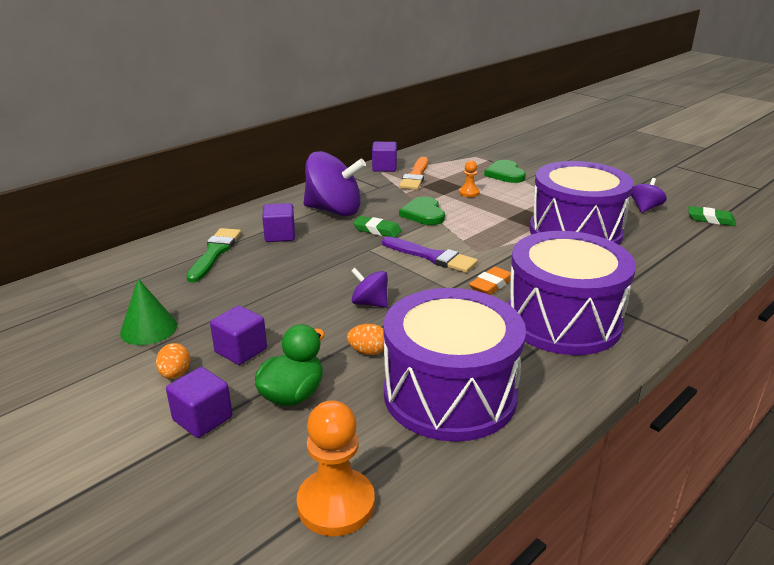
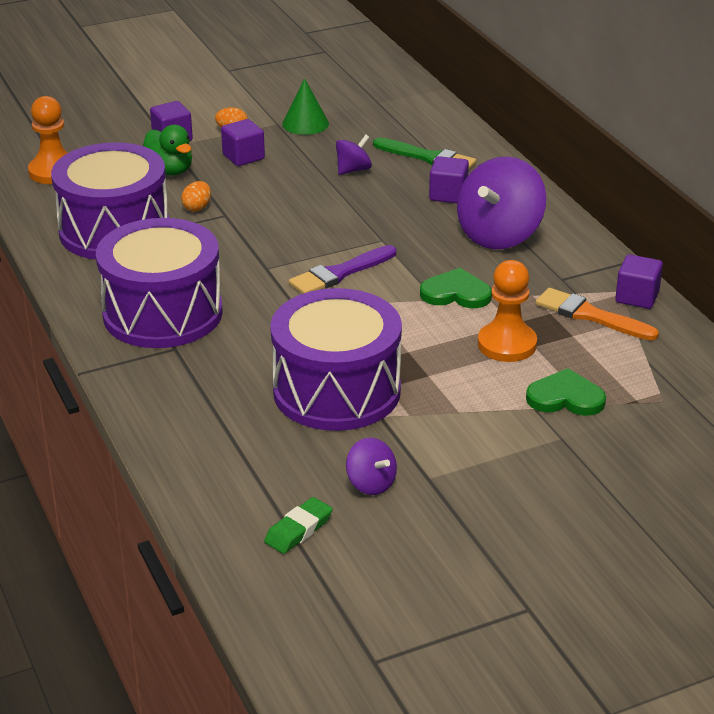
camera: 110 degrees right, 5 degrees up
(370, 303) = (272, 221): purple spinning top -> purple spinning top (353, 170)
(377, 230) = (427, 253): green eraser -> none
(469, 193) = (507, 344): orange pawn -> orange pawn, size x1.89
(491, 284) = (256, 293): orange eraser -> none

